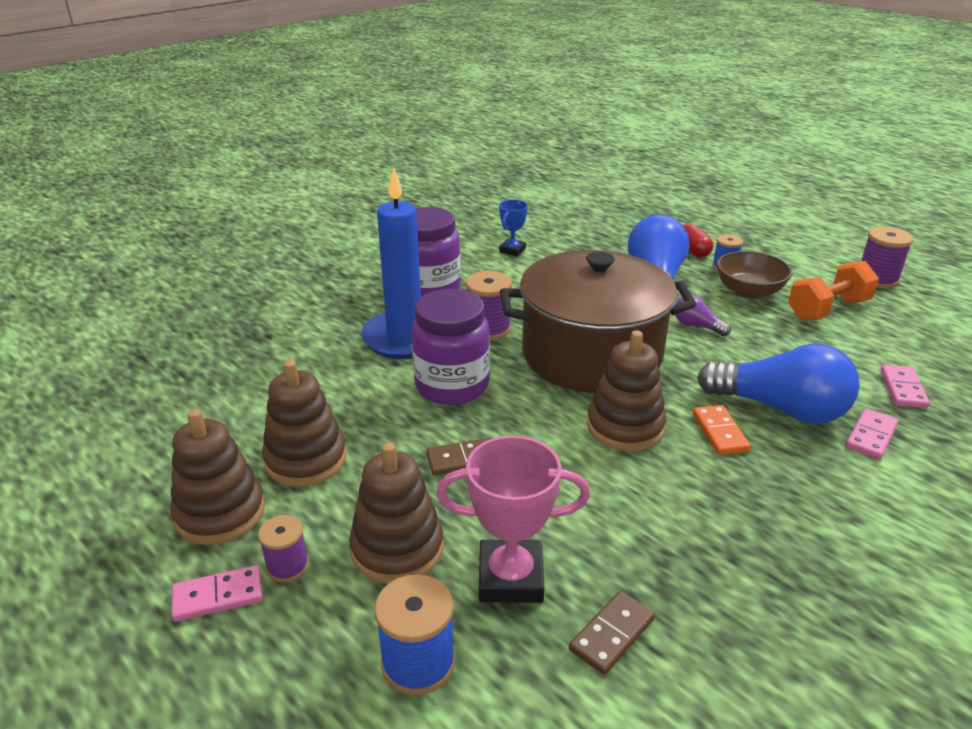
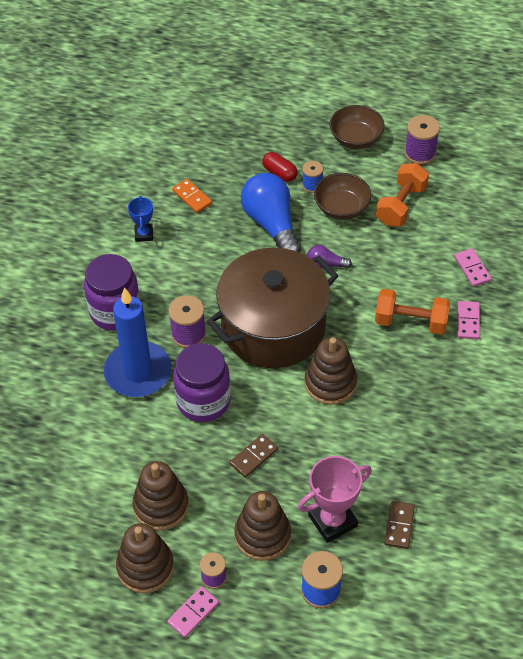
camera: 30 degrees left, 20 degrees up
(719, 432) = (385, 360): orange domino -> orange domino (192, 197)
(780, 408) = (410, 322): blue light bulb -> orange dumbbell
(800, 250) = (356, 139): none -> brown bowl

